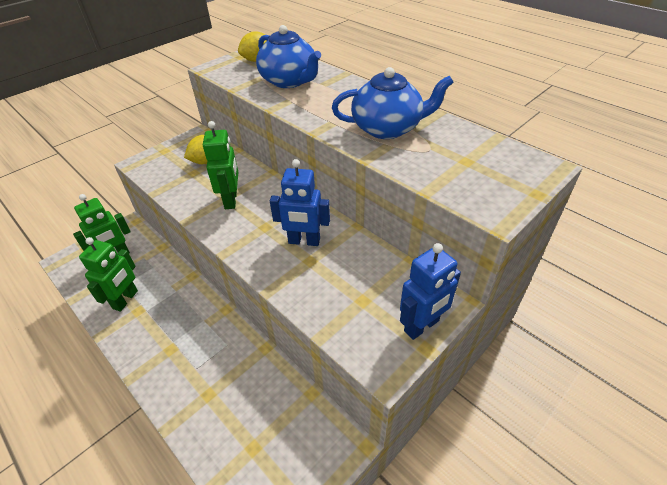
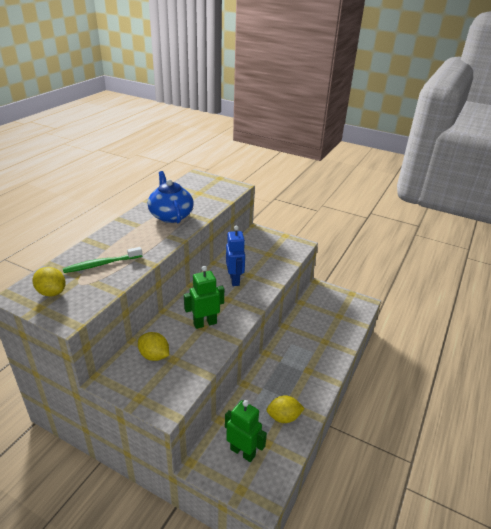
camera: 110 degrees left, 10 degrees down
(126, 300) = (283, 417): green robot -> yellow lemon
(289, 81) = (101, 264): blue teapot -> green toothbrush
(422, 326) = (274, 237): blue robot -> none

